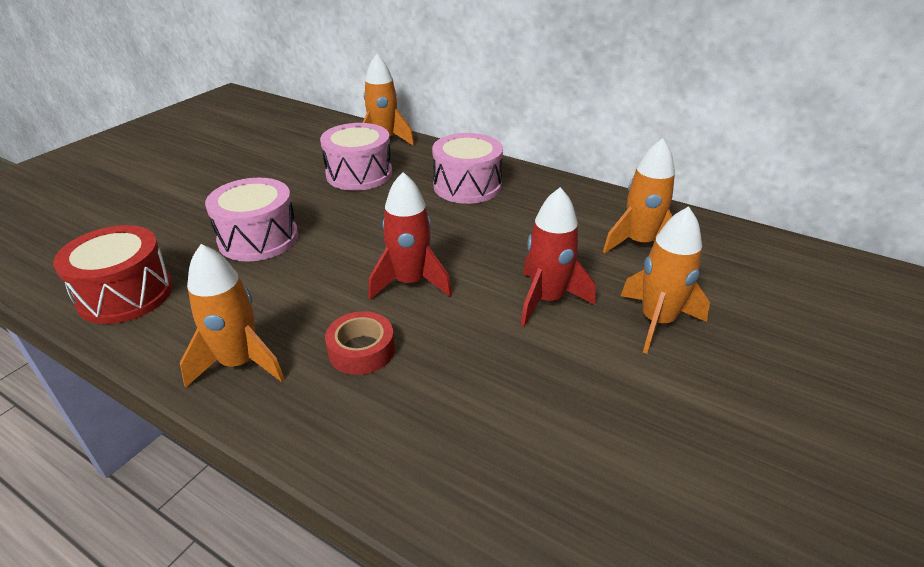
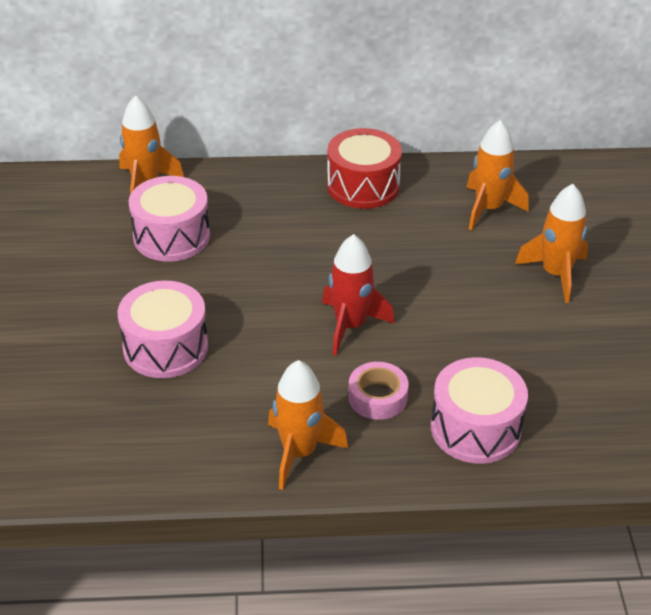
camera: 35 degrees left, 5 degrees up
(125, 294) = (119, 453): red drum -> red drum (363, 186)
(361, 350) = (377, 397): red tape -> pink tape
(467, 186) = (292, 207): pink drum -> pink drum (475, 428)
(547, 300) = (467, 292): red rocket -> none

